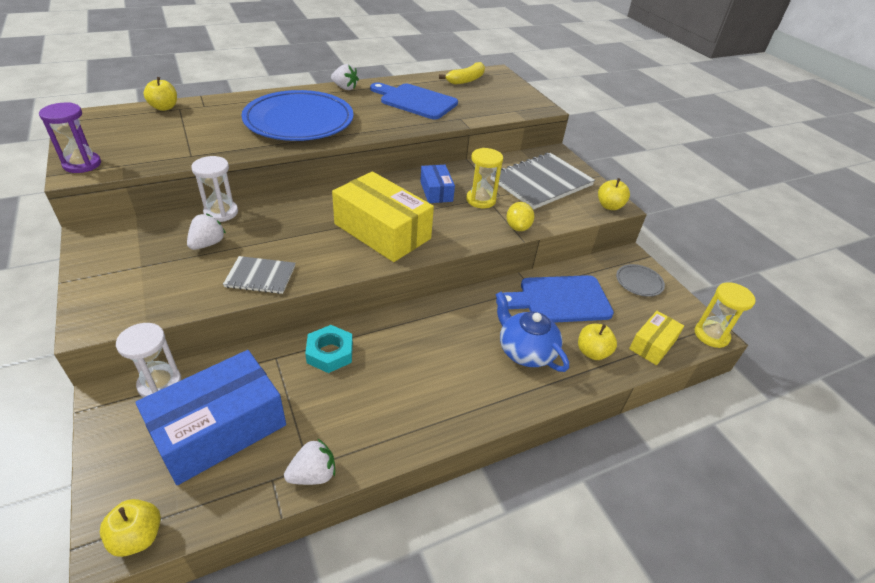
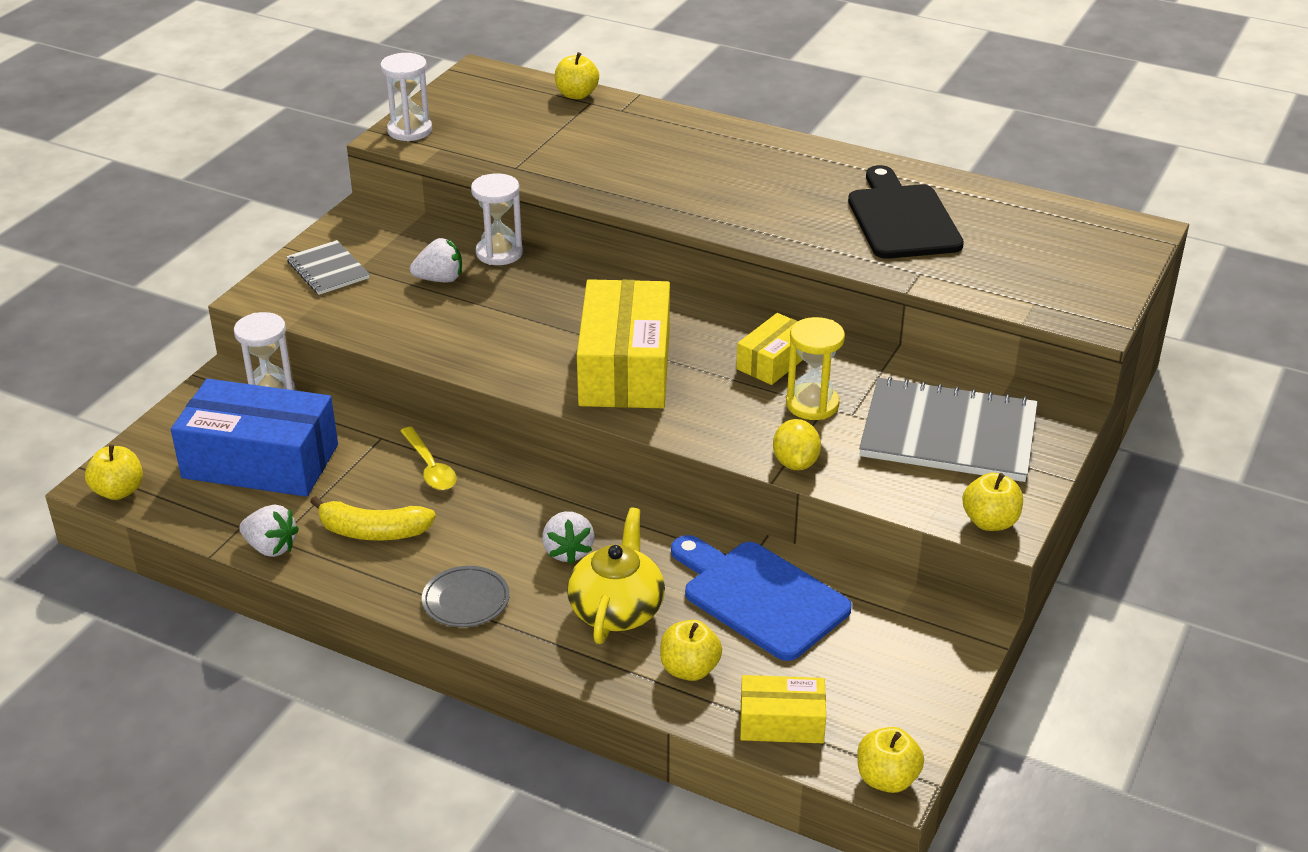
camera: 55 degrees right, 5 degrees down
(82, 164) = (409, 130): purple hourglass -> white hourglass
(260, 276) = (436, 339): grey notebook -> grey notebook (328, 270)
(299, 121) = (695, 178): blue plate -> none
(330, 353) = (430, 467): turquoise nut -> yellow spoon
(345, 88) = (835, 157): white strawberry -> white strawberry (568, 551)
(415, 101) = (902, 219): blue cutting board -> black cutting board
(436, 191) = (773, 361): blue box -> yellow box
(466, 80) = (1053, 221): yellow banana -> yellow banana (373, 532)
(518, 227) = (795, 463): yellow lemon -> yellow lemon turned 60 degrees counterclockwise
(525, 351) = (617, 609): blue teapot -> yellow teapot
(639, 282) = (914, 659): grey plate -> grey plate (466, 600)
(711, 335) = (887, 779): yellow hourglass -> yellow apple

